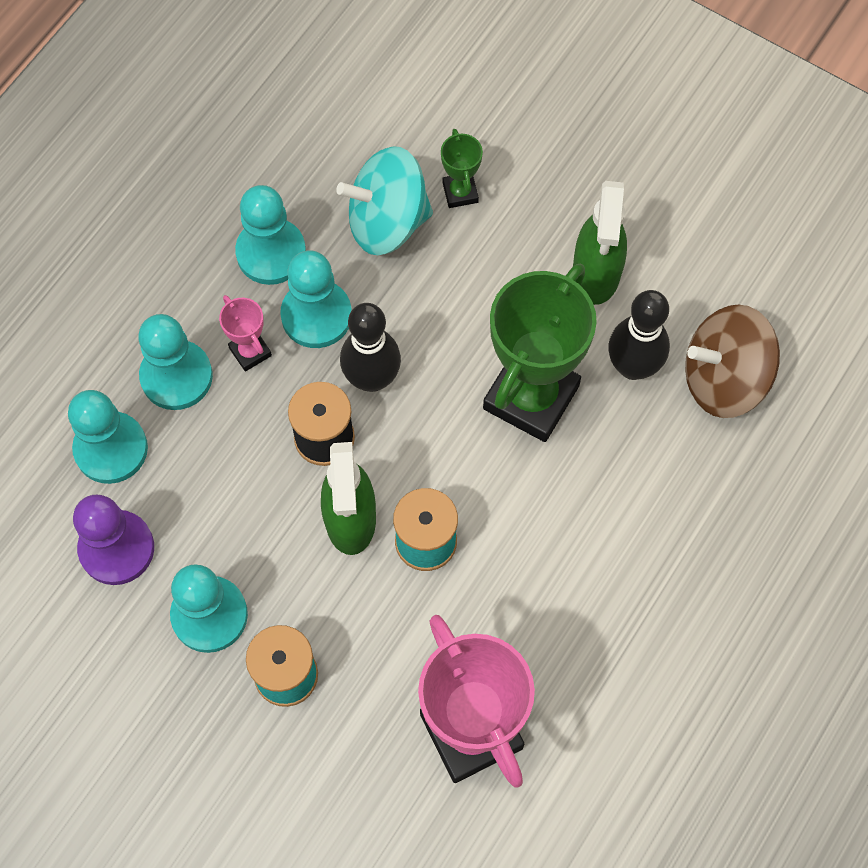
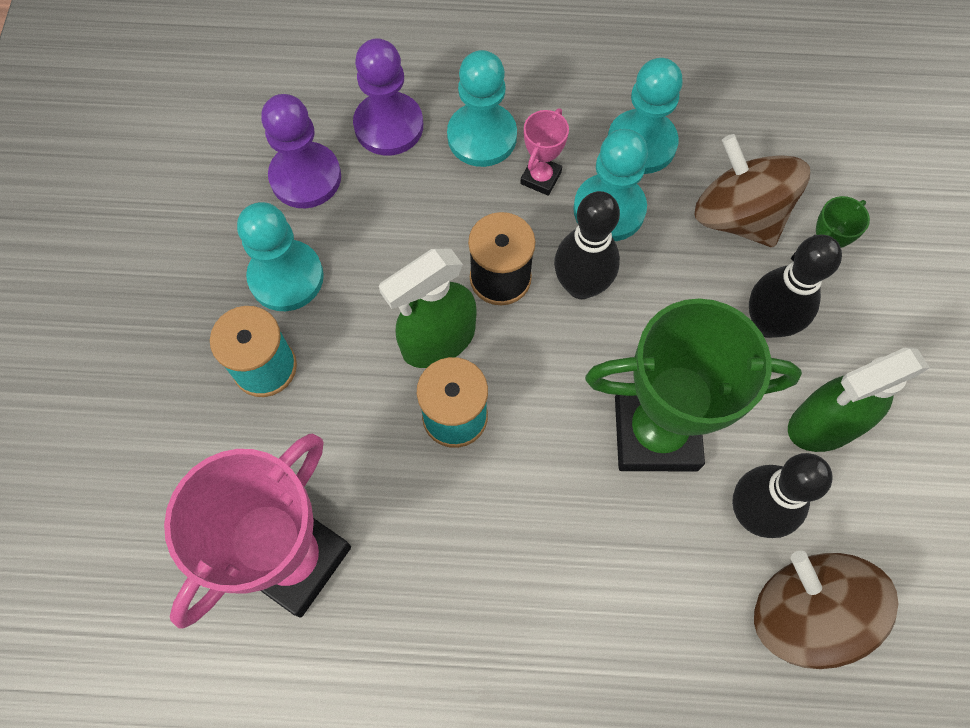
camera: 60 degrees right, 0 degrees up
(111, 449) = (389, 126): turquoise pawn -> purple pawn
(387, 222) = (738, 216): turquoise spinning top -> brown spinning top
(492, 260) = (767, 323): none -> black bowling pin

